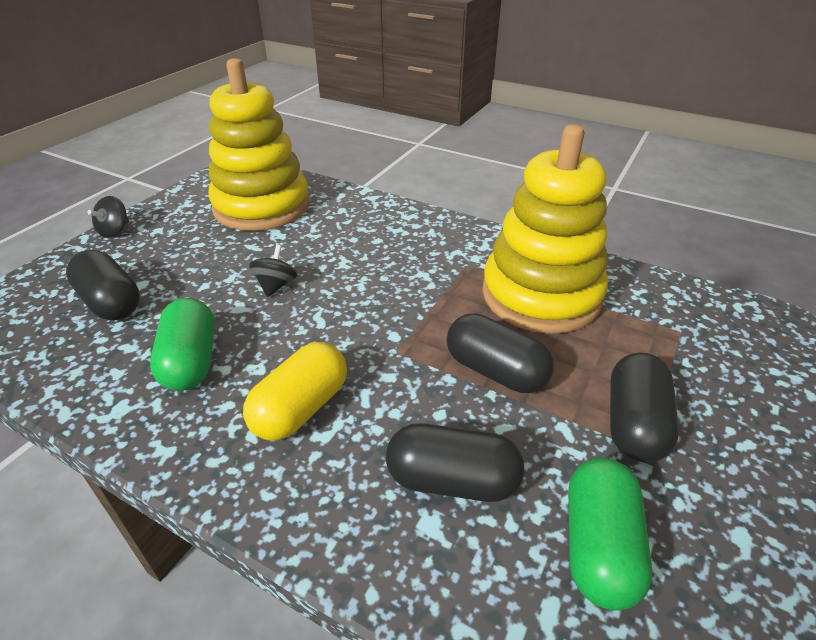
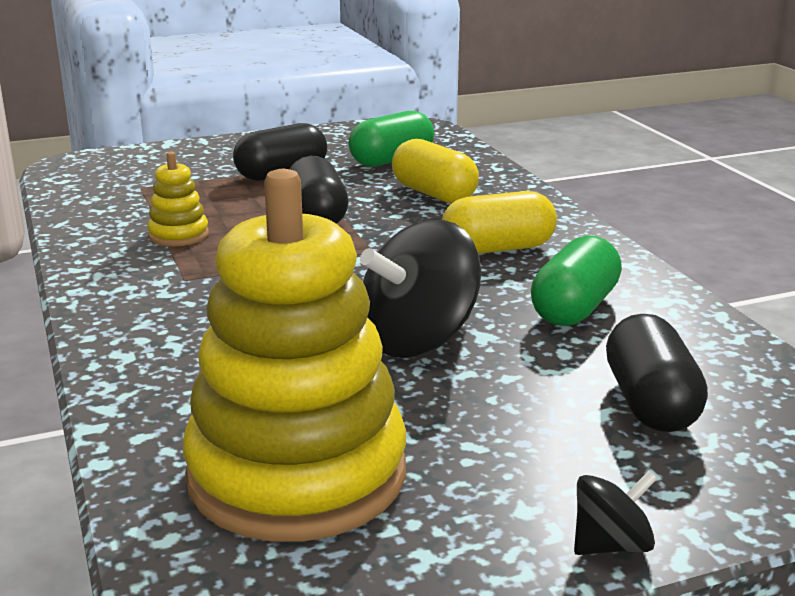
camera: 140 degrees left, 15 degrees down
(276, 285) = (418, 340): black spinning top -> black spinning top, size x2.02
(452, 480) = (434, 194): black capsule -> yellow capsule
(541, 295) = (178, 235): yellow stacking toy -> yellow stacking toy, size x0.42

